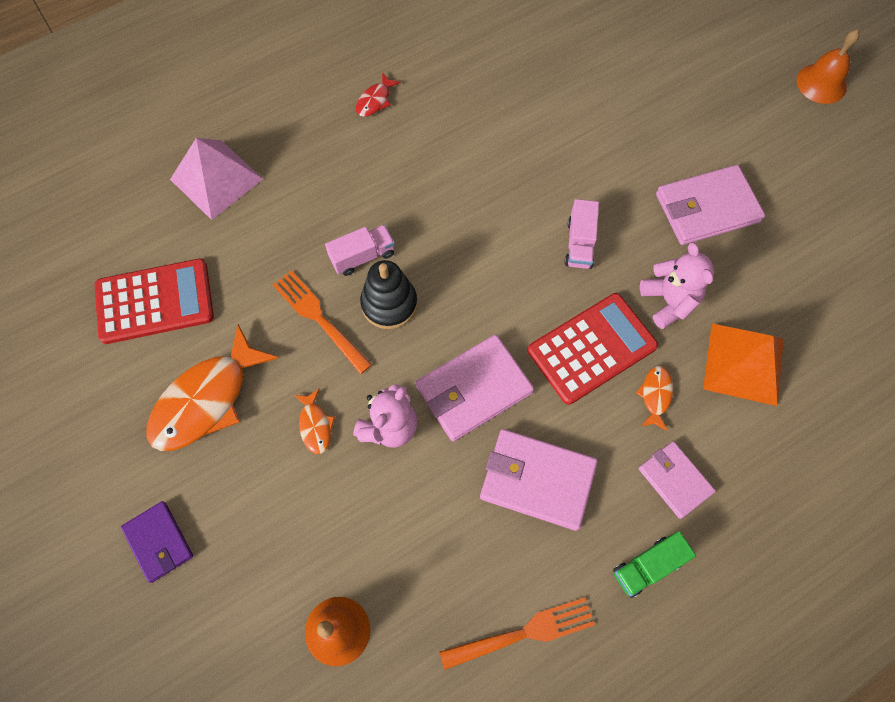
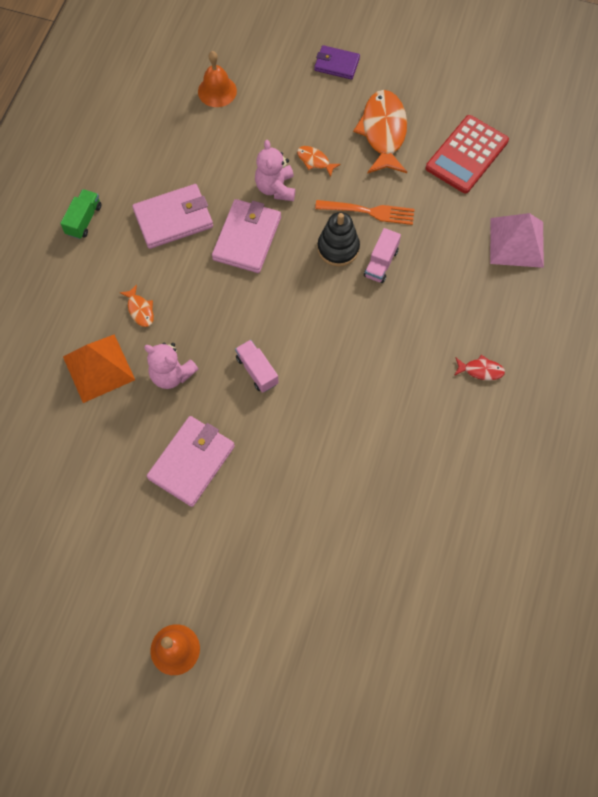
camera: 140 degrees right, 0 degrees up
(375, 100) = (481, 370): red fish -> red fish turned 105 degrees clockwise
(522, 634) = (127, 149): orange fork -> none
(591, 348) = (198, 310): red calculator -> none
(674, 480) = (97, 271): pink wallet -> none

